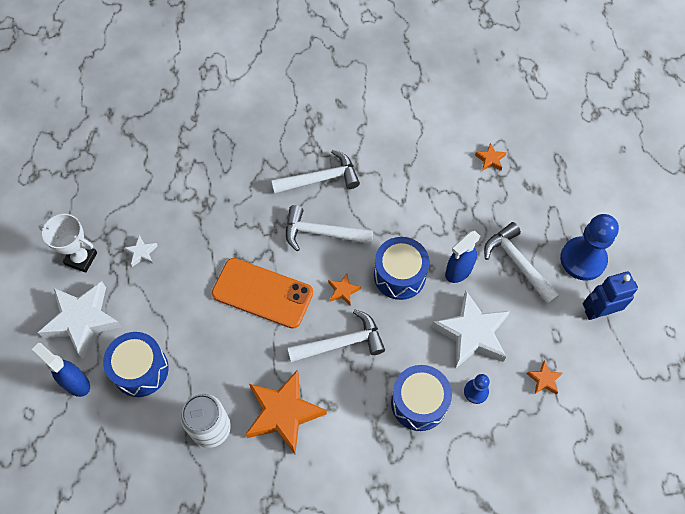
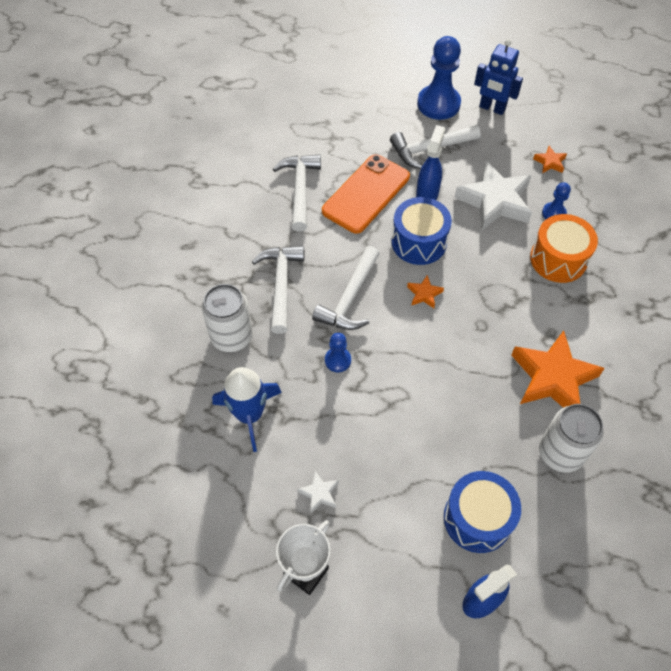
camera: 75 degrees left, 5 degrees down
(82, 320) = (397, 581): white star -> none
(196, 189) = (249, 415): none -> blue rocket
(259, 238) = (338, 360): none -> blue pawn
(261, 158) = (232, 337): none -> white can
(262, 293) = (408, 370): orange phone -> orange phone (366, 194)
(341, 343) = (483, 308): white hammer -> white hammer (300, 189)
(419, 403) = (558, 259): blue drum -> orange drum
(458, 271) = (427, 195): blue spray bottle -> blue spray bottle turned 135 degrees counterclockwise
(490, 159) = (310, 138): orange star -> none
(598, 311) = (492, 108): blue robot -> blue robot turned 60 degrees counterclockwise

